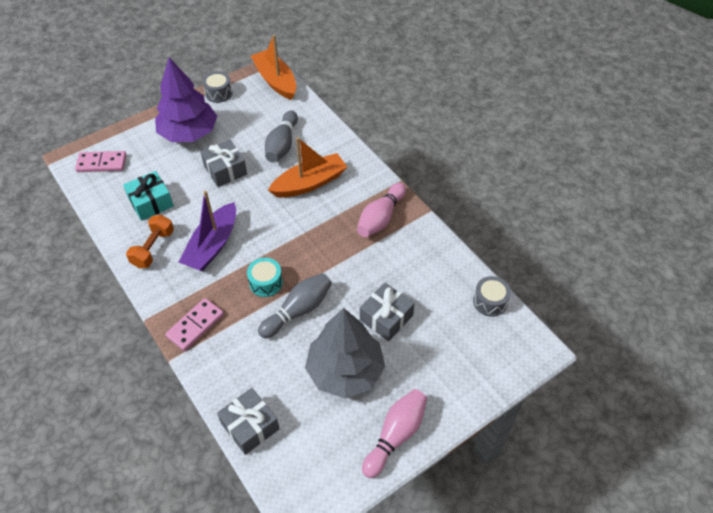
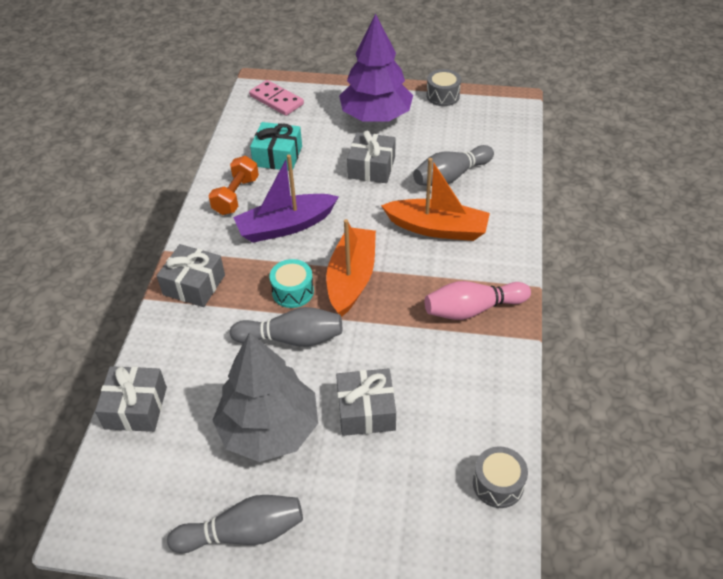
camera: 45 degrees right, 5 degrees down
(153, 248) = (236, 196): orange dumbbell -> orange dumbbell turned 45 degrees counterclockwise
(195, 325) = (194, 285): pink domino -> grey gift
(275, 81) = (511, 114): orange boat -> orange boat (351, 278)
(395, 435) = (243, 533): pink bowling pin -> grey bowling pin

